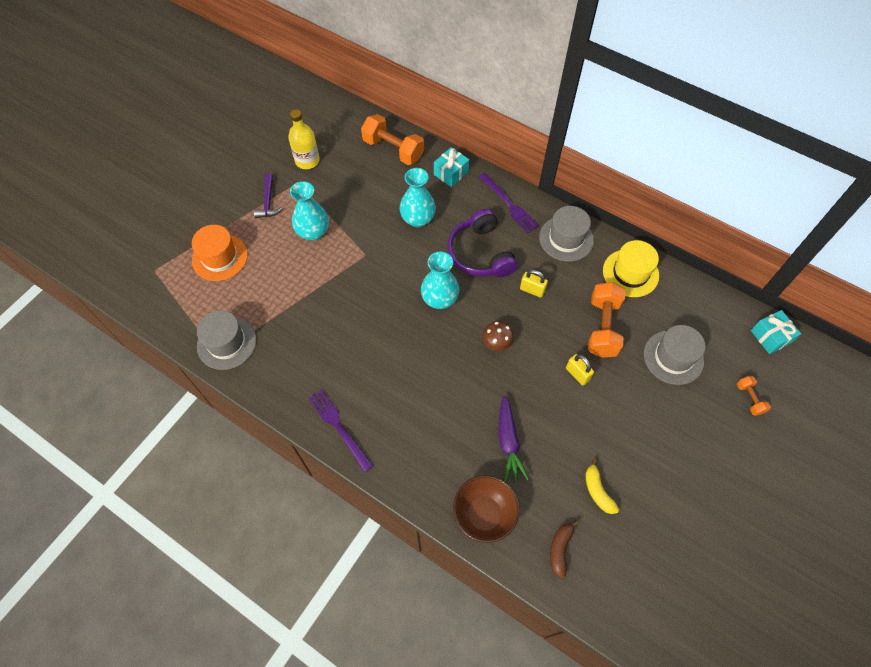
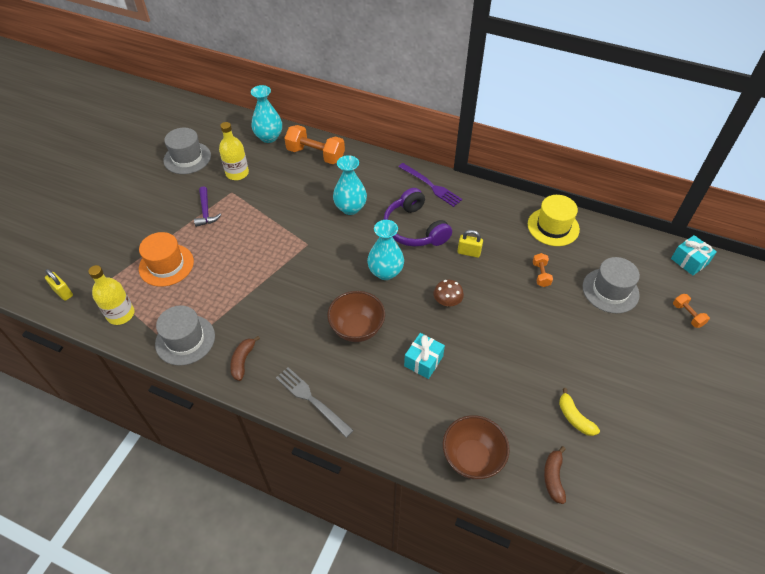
camera: 10 degrees left, 10 degrees down
(168, 305) = (121, 314): none -> yellow bottle
(279, 375) = (243, 361): none -> brown banana
(313, 232) = (254, 231): turquoise vase -> turquoise vase (269, 137)
(339, 427) = (311, 400): purple fork -> grey fork
(398, 358) = (357, 329): none -> brown bowl
(451, 173) = (372, 167): turquoise gift -> turquoise gift (423, 361)
(508, 442) = (479, 387): purple carrot -> none
(566, 238) = (488, 206): grey hat -> grey hat (187, 158)
(577, 374) = (528, 317): yellow padlock -> yellow padlock (63, 292)
(603, 327) = (541, 274): orange dumbbell -> orange dumbbell, size x0.50

